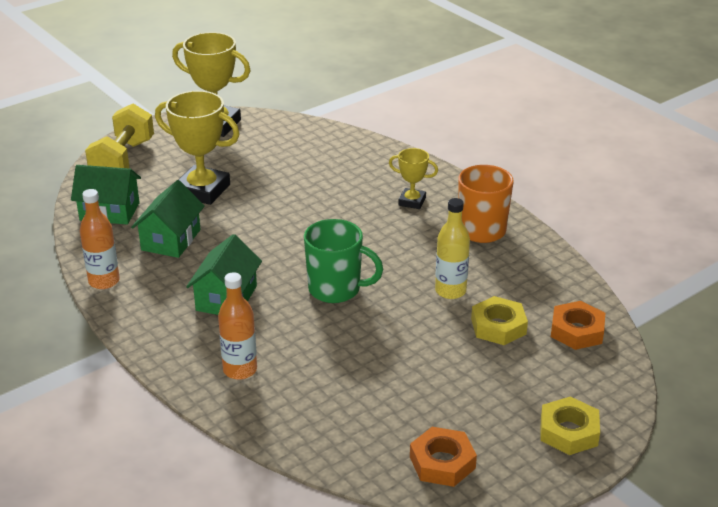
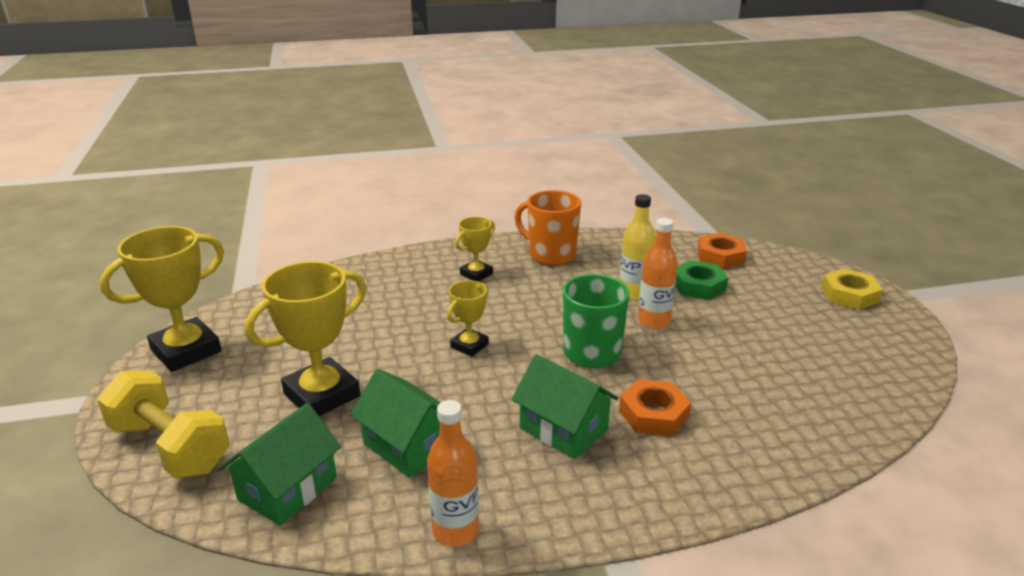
camera: 65 degrees left, 5 degrees down
(240, 370) = (706, 451): orange bottle -> orange bottle (653, 321)
(302, 229) = (469, 345): none -> yellow trophy
(442, 462) = (883, 363): orange nut -> orange nut (653, 414)
(498, 326) = (698, 286): yellow nut -> green nut

